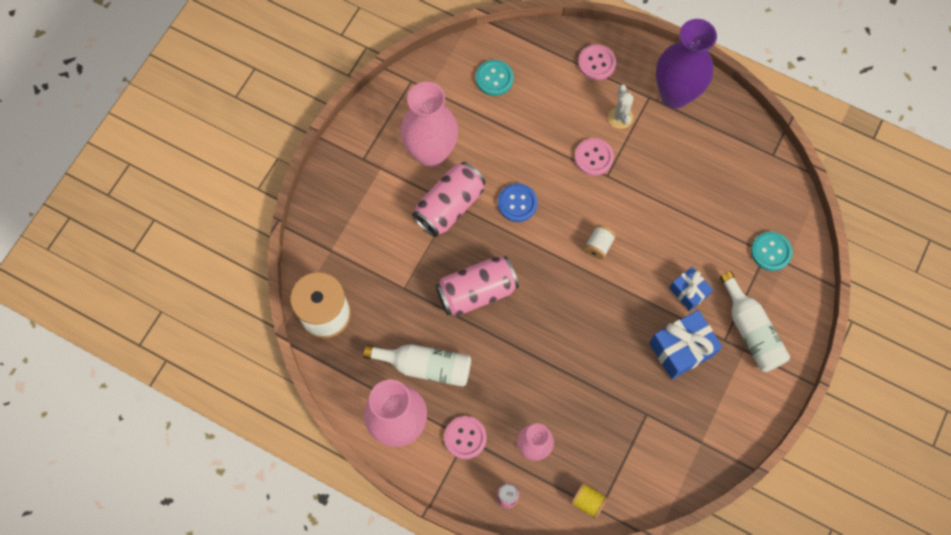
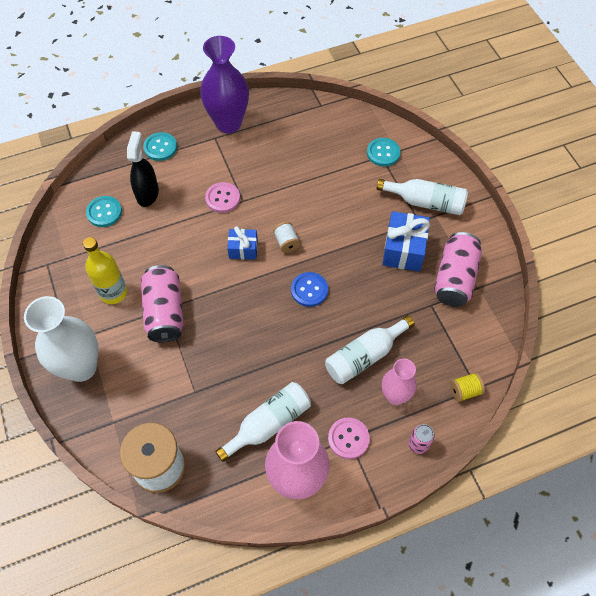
camera: 50 degrees left, 10 degrees down
(351, 187) = (81, 367): none -> white vase
(431, 152) = (113, 293): pink vase -> yellow bottle
(476, 292) = (246, 344): pink can -> pink can (454, 278)
(517, 203) = (207, 267): blue button -> blue button (309, 290)
(542, 95) = (147, 194): none -> black spray bottle
(548, 395) = (365, 356): none -> white bottle
(596, 63) = (160, 147): pink button -> turquoise button
(620, 117) = (211, 163): white cactus -> none
(688, 292) = (368, 216): blue gift -> blue gift (243, 249)

